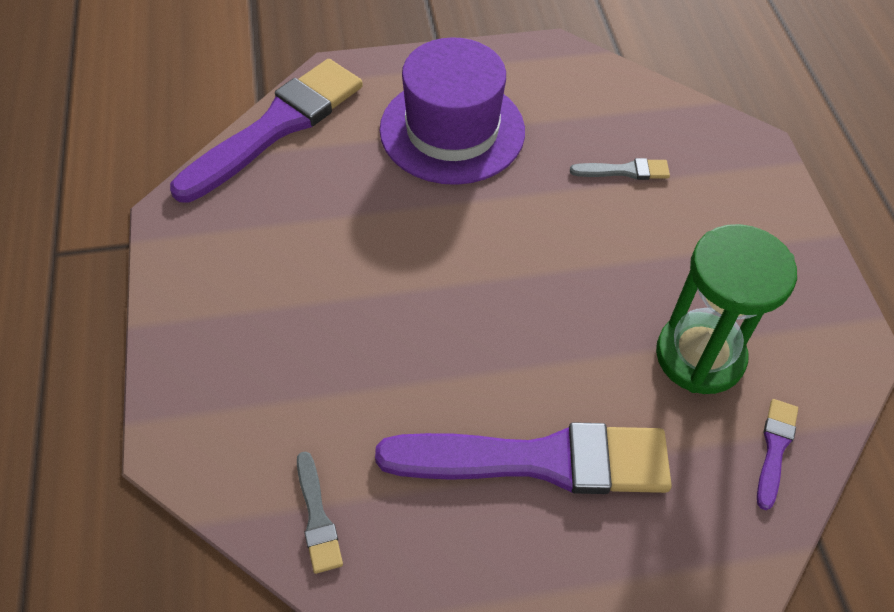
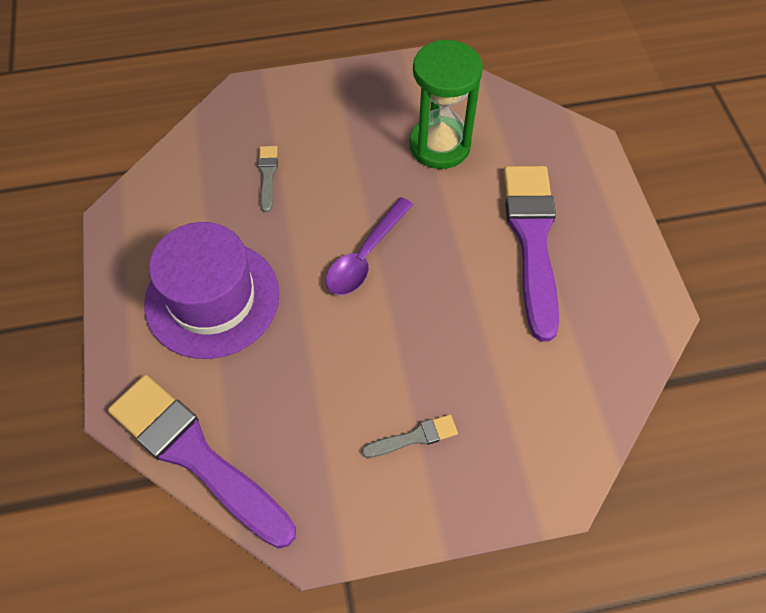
camera: 90 degrees left, 5 degrees up
(317, 517) = (598, 376): grey brush -> grey brush (414, 437)
(508, 264) = (365, 256): none -> purple spoon
(774, 448) = (505, 115): purple brush -> none

